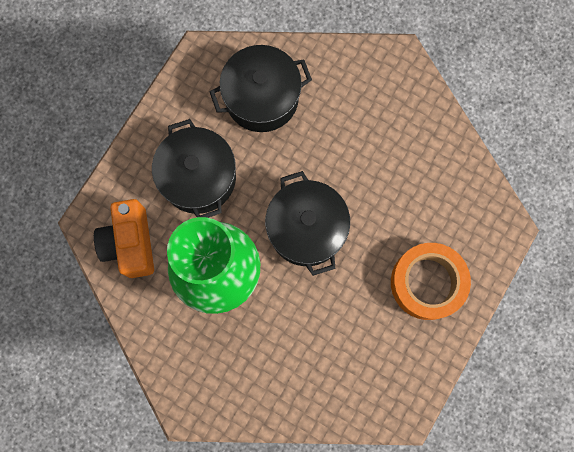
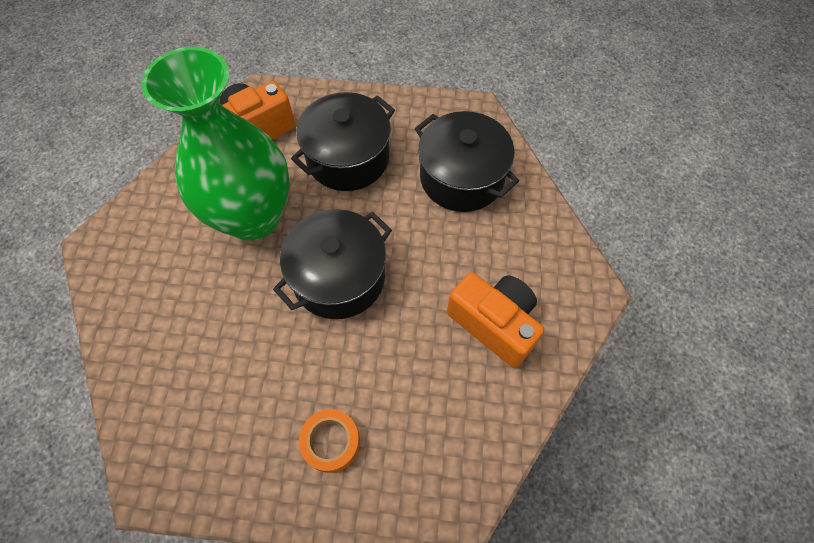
camera: 65 degrees right, 15 degrees down
(393, 136) = (494, 324): none -> orange camera
(427, 283) = (331, 442): orange tape -> orange tape, size x0.57

